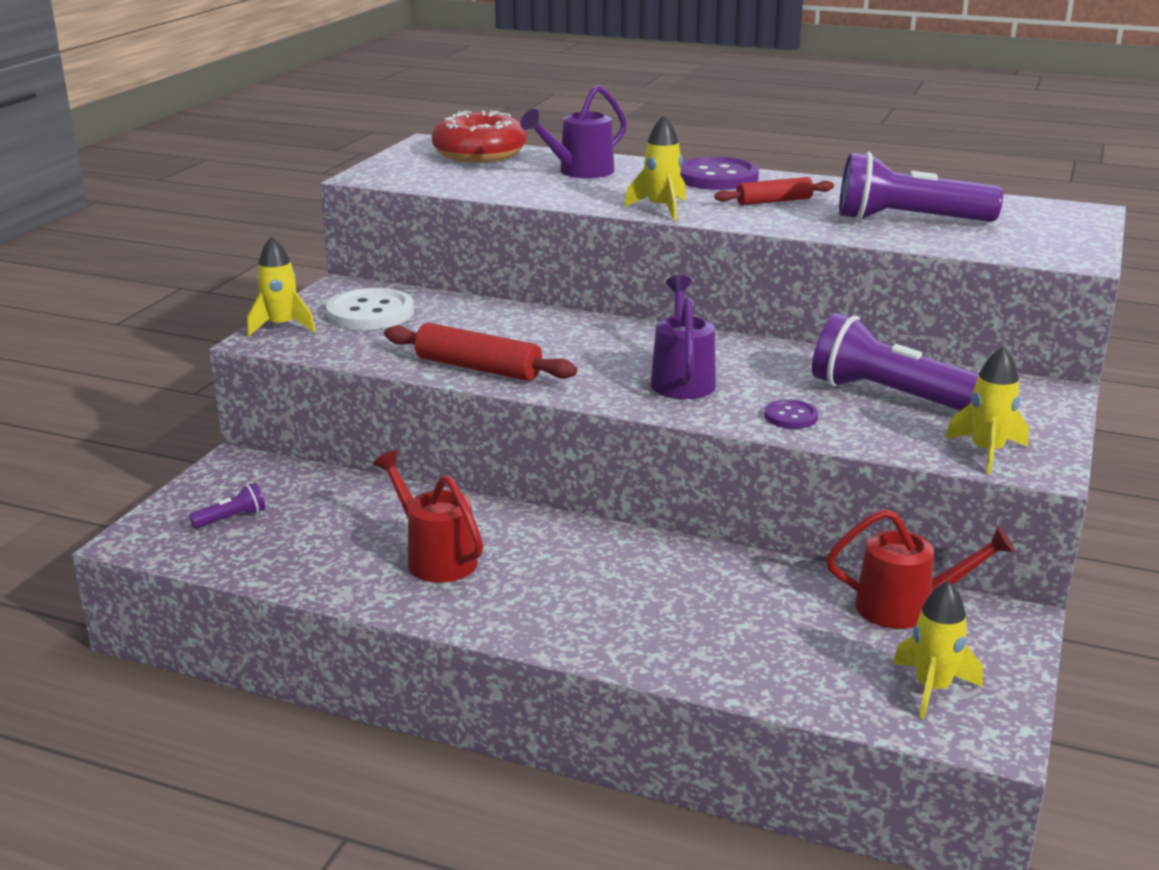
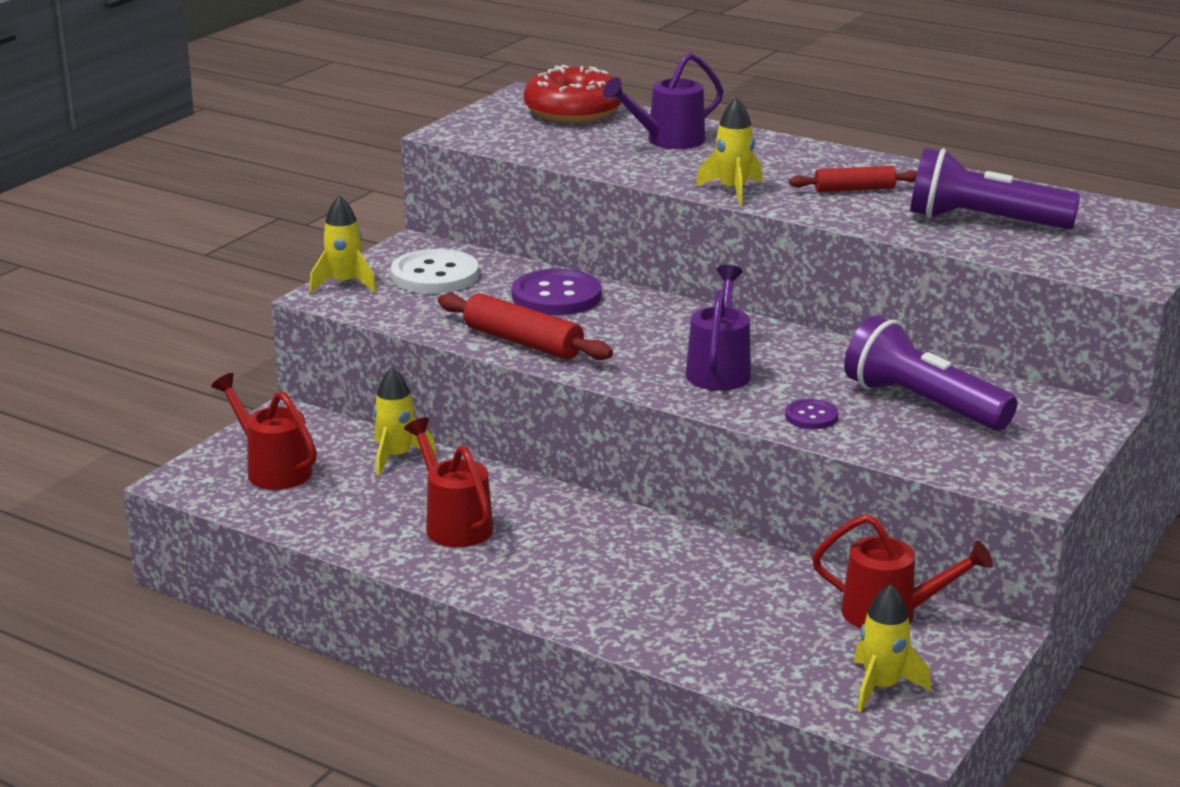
camera: 10 degrees right, 0 degrees up
(231, 518) = (273, 469): purple flashlight -> red watering can
(717, 177) = (808, 156): purple button -> purple button (556, 296)
(986, 452) = (989, 468): yellow rocket -> yellow rocket (396, 456)

